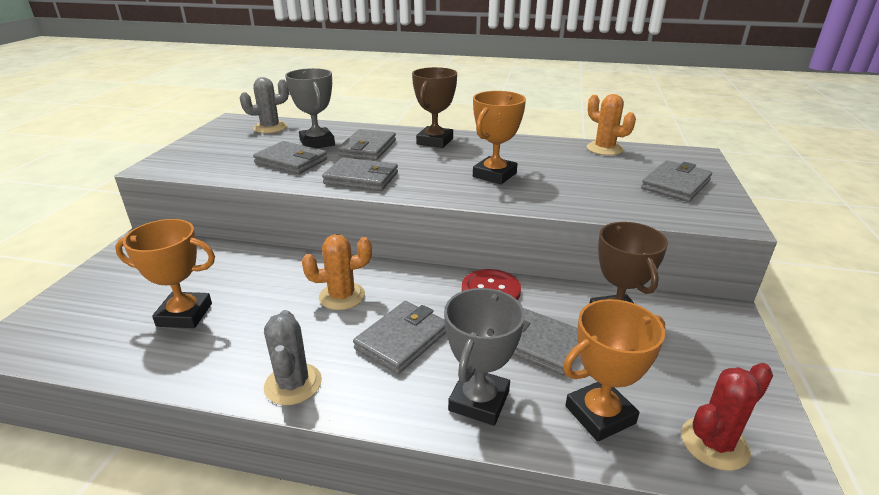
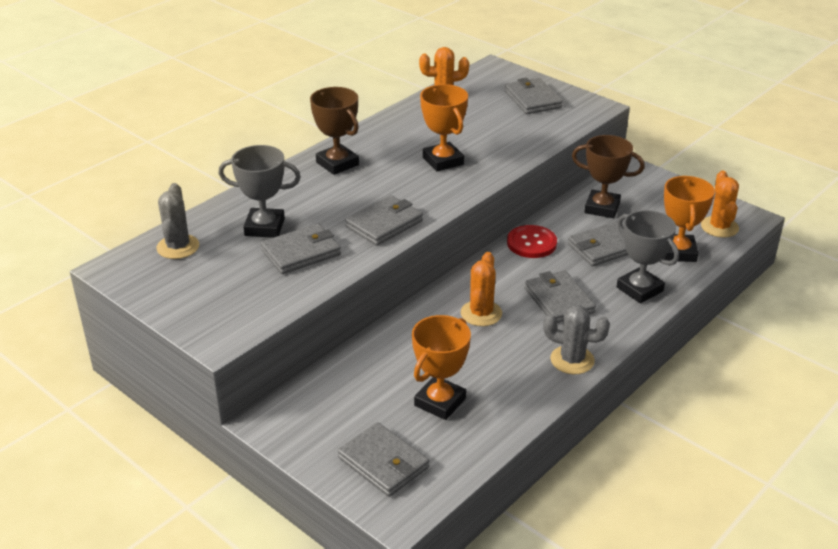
camera: 60 degrees left, 5 degrees up
(368, 148) = (314, 203): grey wallet -> grey wallet (383, 463)
(714, 443) = (719, 227): red cactus -> orange cactus

